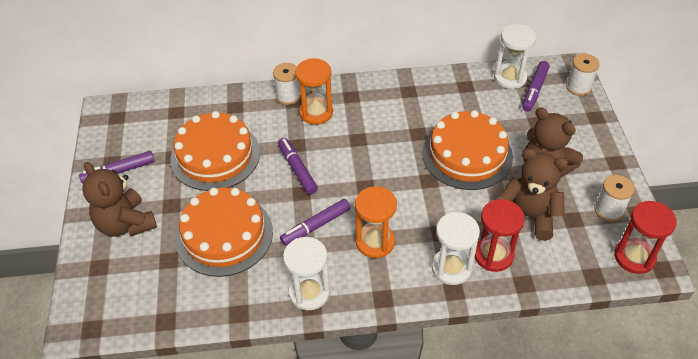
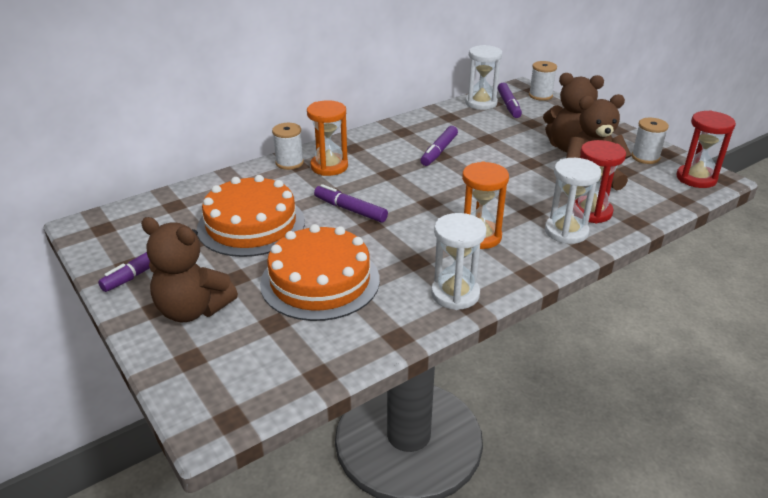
camera: 30 degrees left, 15 degrees down
(316, 226) = (410, 244): purple marker -> purple marker (439, 151)
(467, 154) = (497, 156): orange cake -> none

